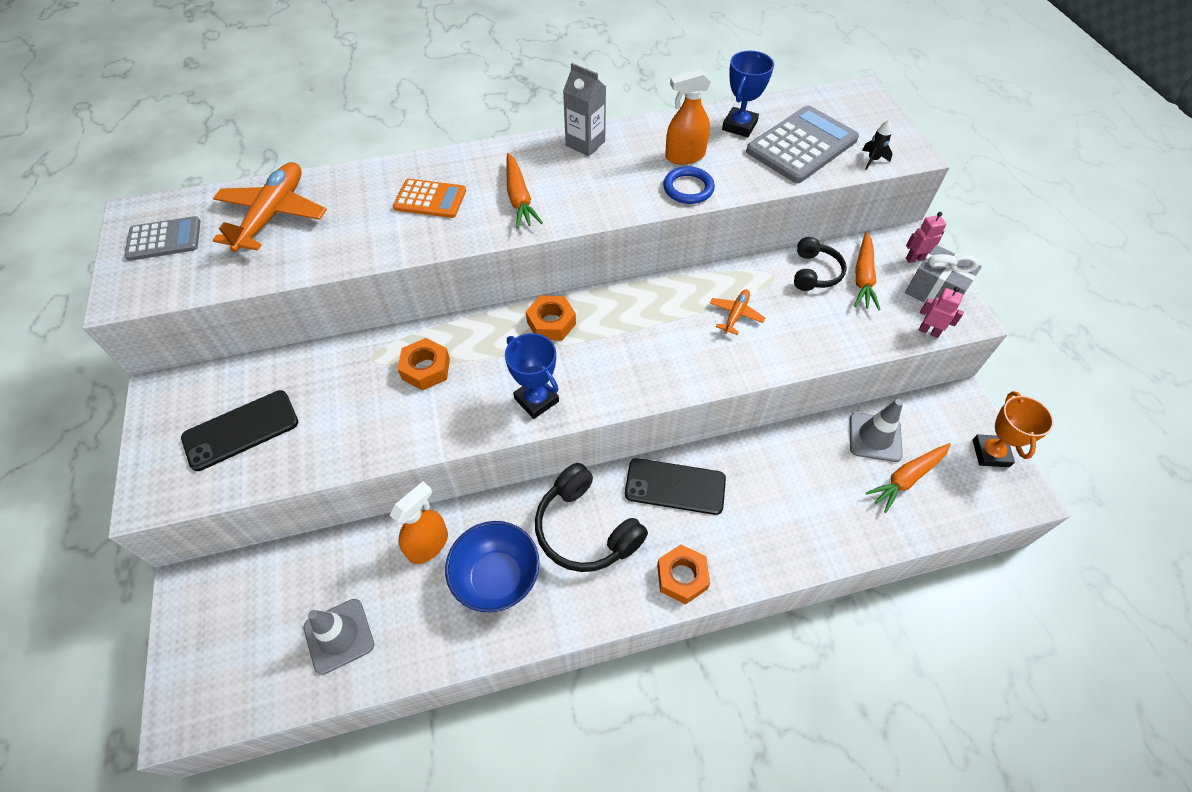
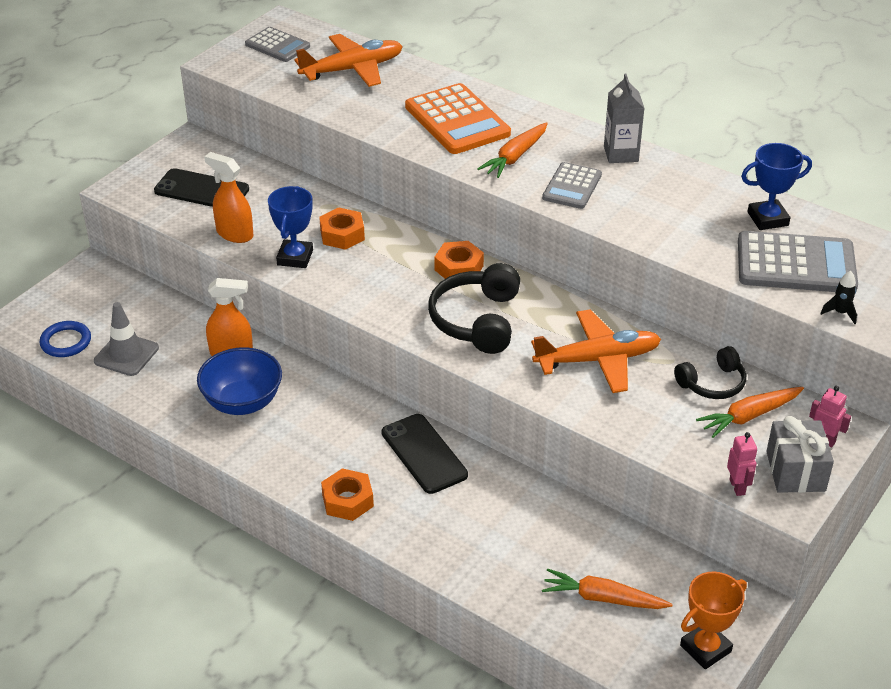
camera: 50 degrees right, 15 degrees down
(430, 199) = (457, 120): orange calculator -> orange calculator, size x1.67
(536, 400) = (380, 301): blue trophy -> blue trophy (295, 257)
(585, 529) = (330, 425): black headphones -> black headphones (477, 320)
(593, 192) = (572, 186): none -> grey calculator
(684, 156) = (682, 209): orange spray bottle -> orange spray bottle (234, 234)
(688, 188) = (646, 229): blue ring -> blue ring (66, 342)
(735, 315) = (598, 360): orange plane -> orange plane, size x1.98
(875, 437) = (624, 556): grey traffic cone -> none

